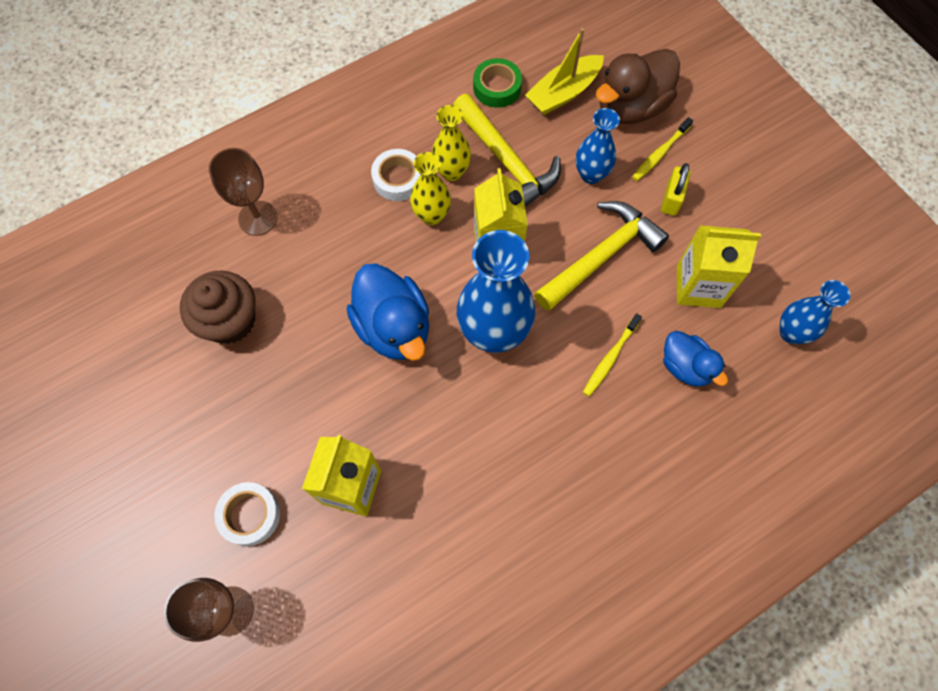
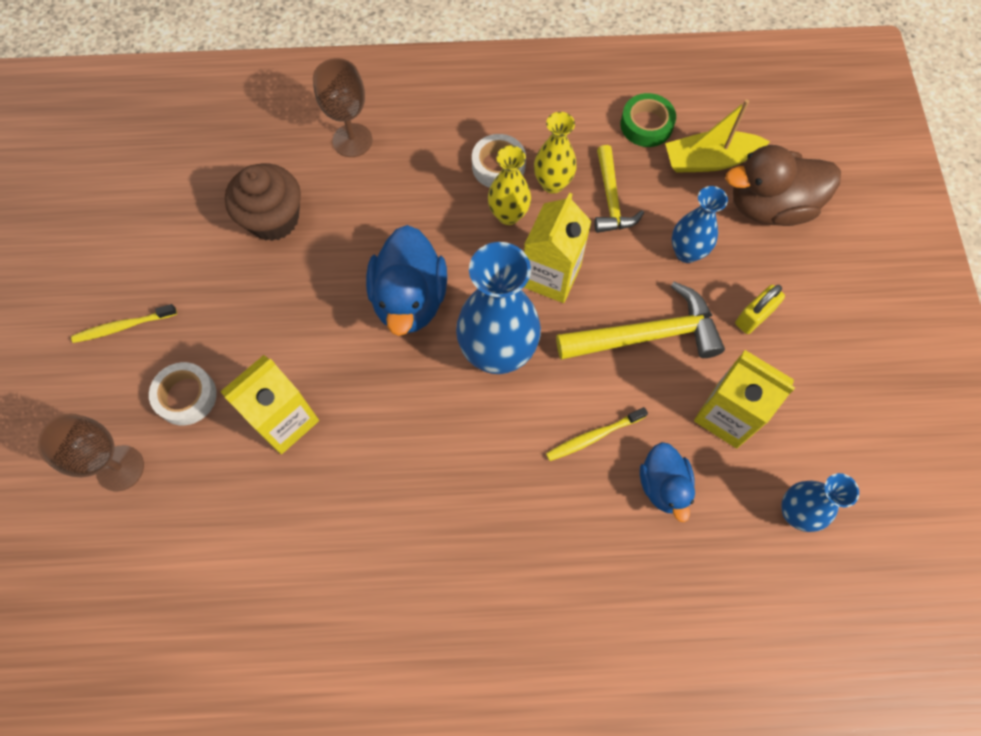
camera: 30 degrees right, 0 degrees up
(506, 161) = (611, 199): yellow hammer -> yellow hammer, size x0.64
(660, 153) = (771, 266): yellow toothbrush -> yellow toothbrush (123, 326)

